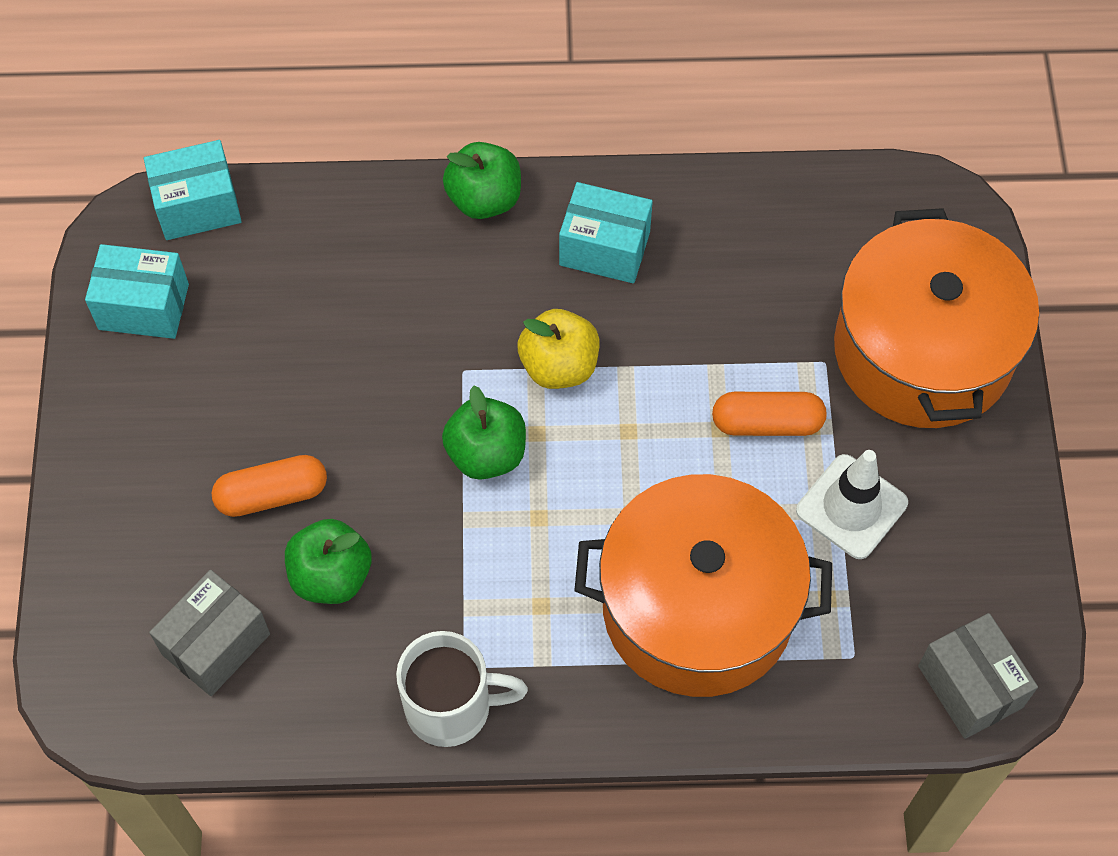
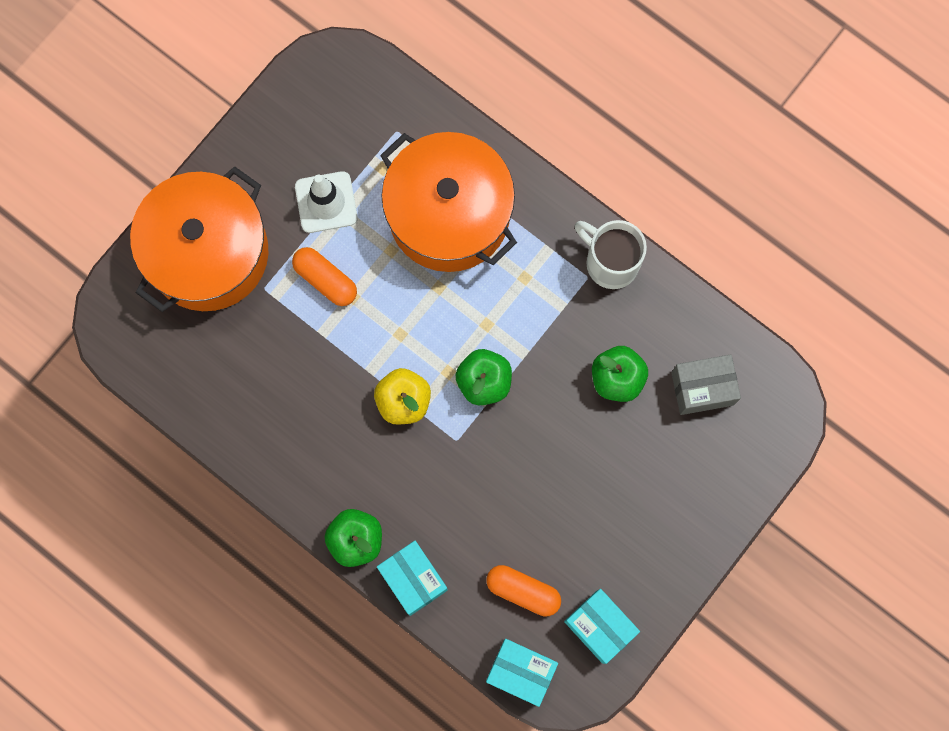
camera: 140 degrees left, 15 degrees up
(272, 494) = (613, 449): orange capsule -> orange capsule (523, 591)
(604, 248) = (317, 452): turquoise box -> turquoise box (413, 579)
(970, 686) = (356, 74): grey box -> none

